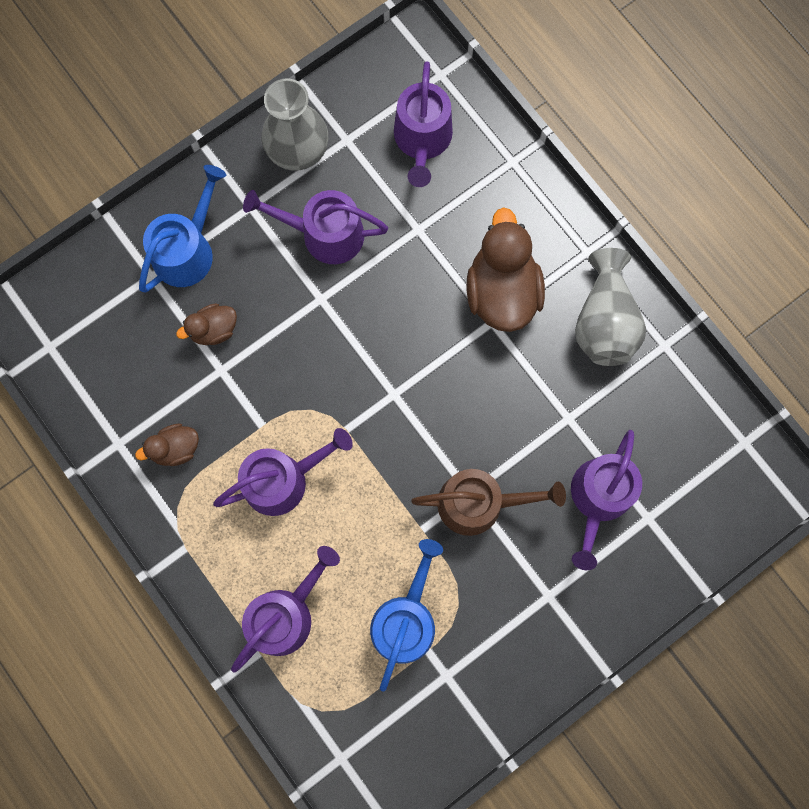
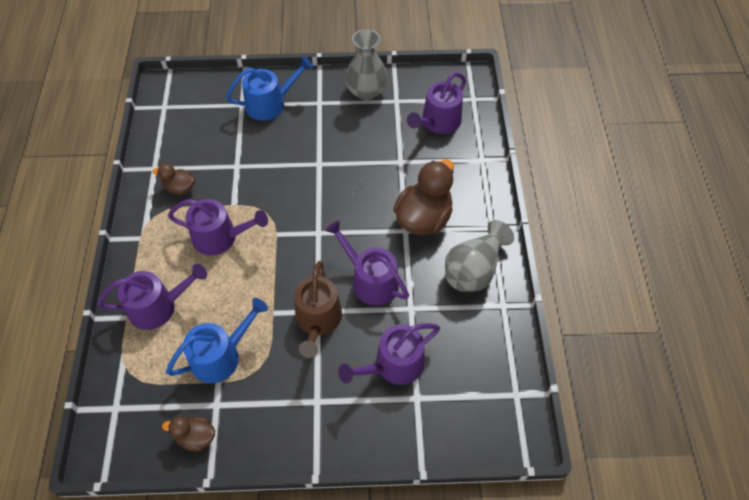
camera: 35 degrees right, 20 degrees down
(214, 330) = (250, 146): brown duck -> brown duck (196, 437)
(325, 234) = (347, 136): purple watering can -> purple watering can (371, 281)
(478, 503) = (318, 320): brown watering can -> brown watering can turned 60 degrees clockwise

